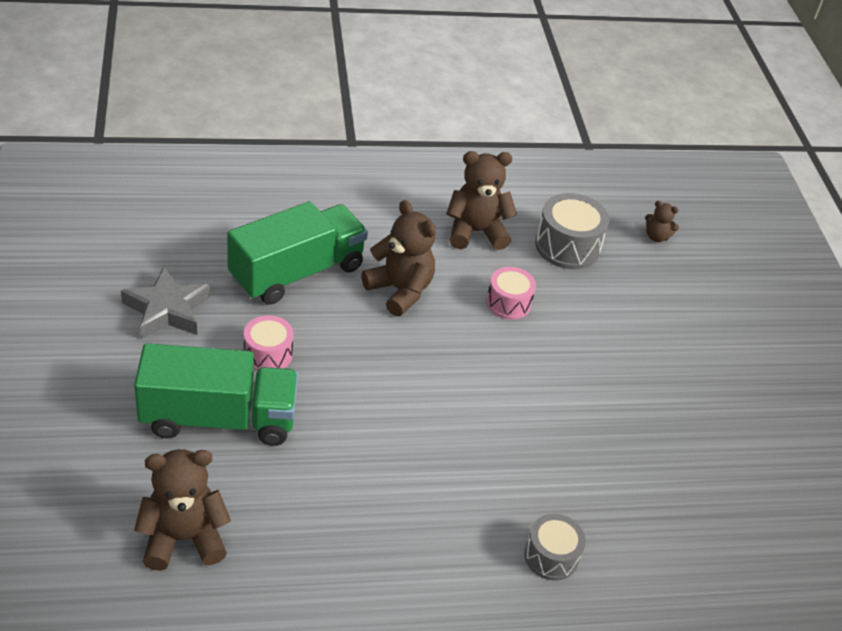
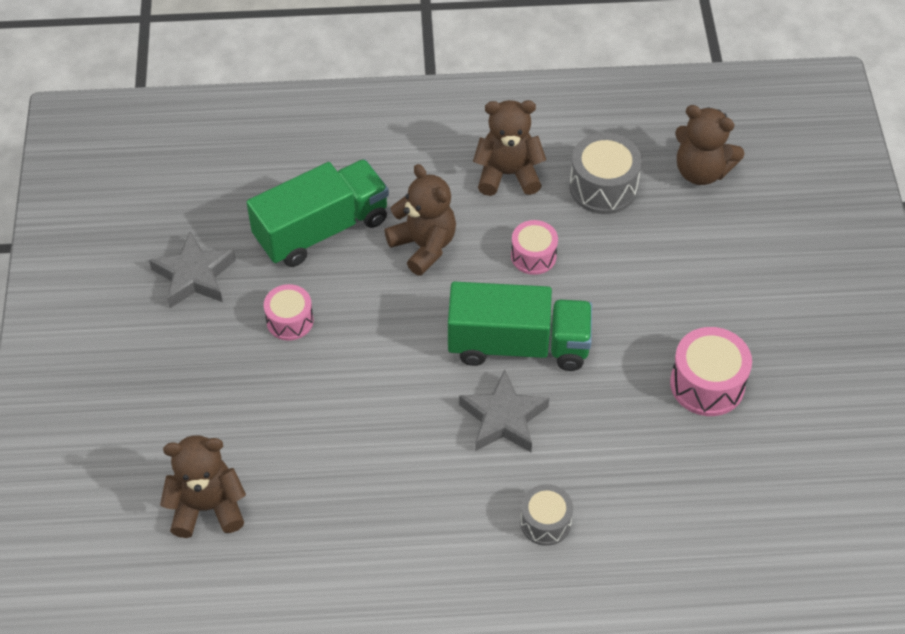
camera: 10 degrees right, 10 degrees up
(219, 418) = (241, 389): green truck -> green truck (518, 345)
(495, 452) = (503, 418): none -> grey star
(656, 237) = (701, 171): brown teddy bear -> brown teddy bear, size x1.96
(694, 423) = (707, 384): none -> pink drum

